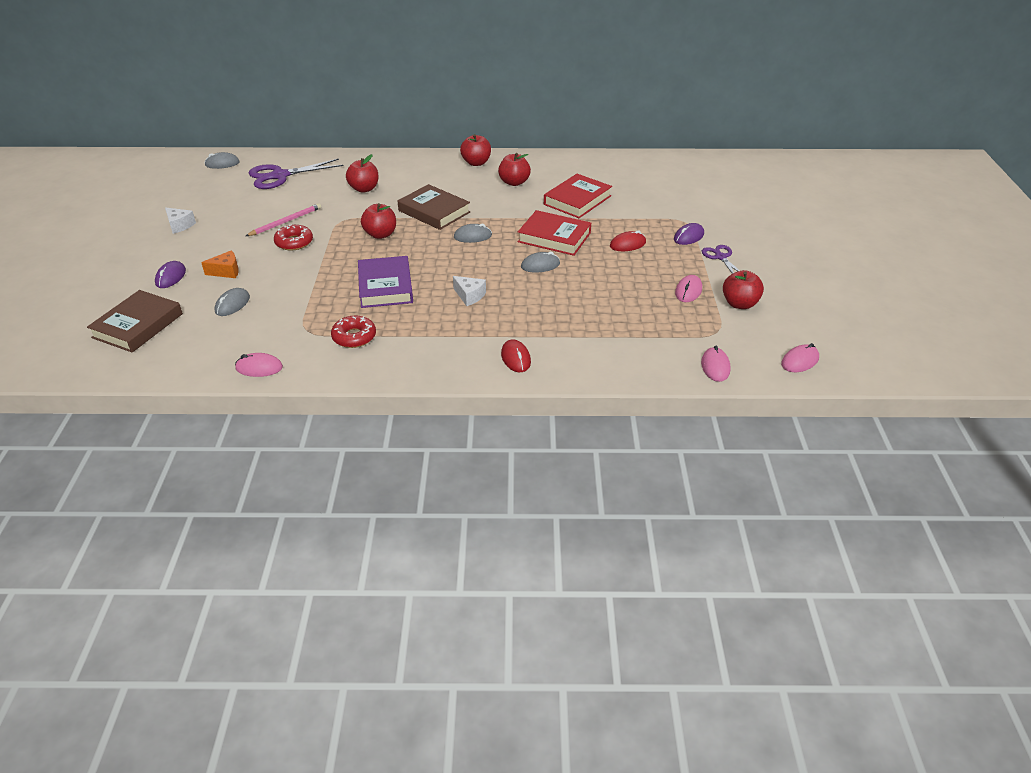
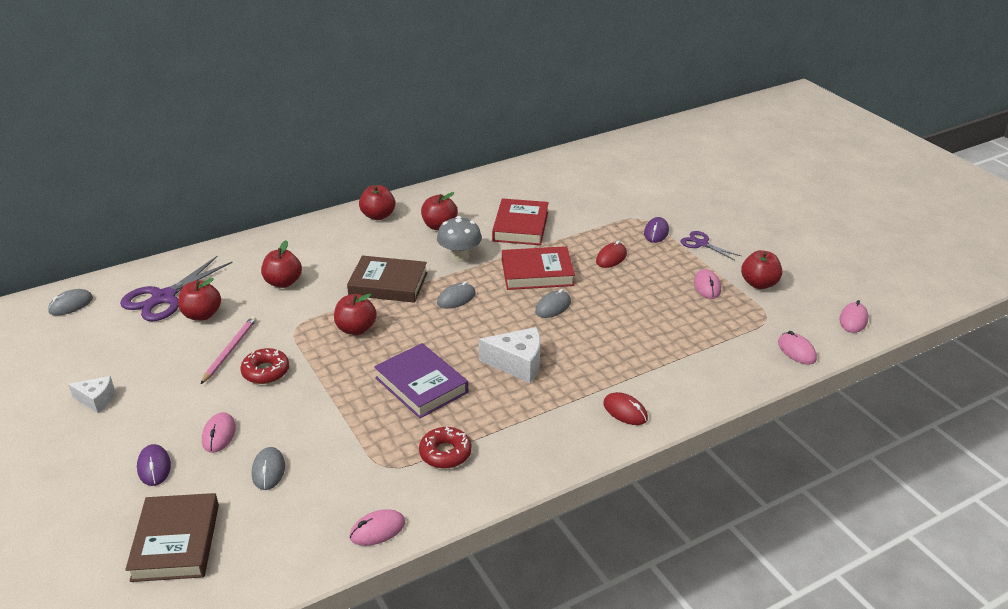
camera: 30 degrees left, 5 degrees down
(226, 271) = (219, 434): orange cheese -> pink mouse
(292, 194) = (202, 315): none -> red apple
(469, 296) = (517, 363): white cheese -> white cheese, size x1.59
(506, 208) = (459, 257): none -> grey mushroom

